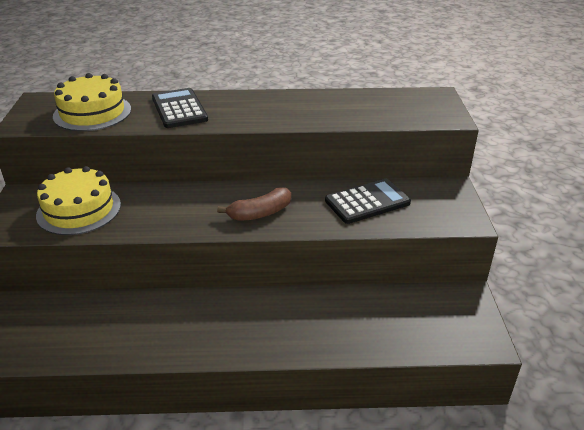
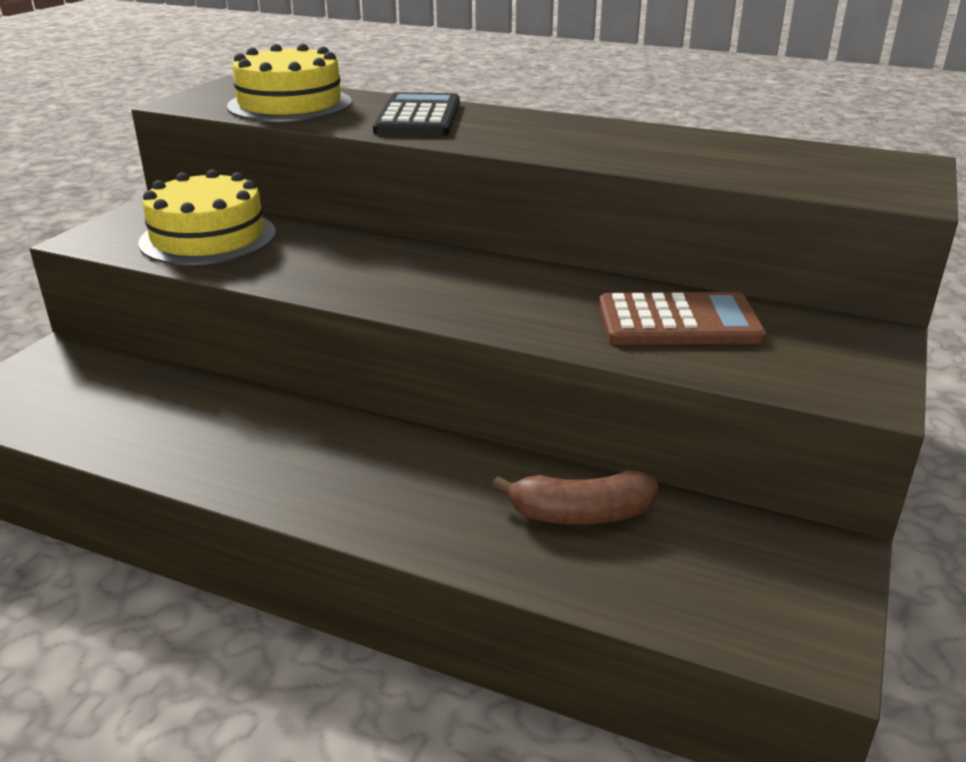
camera: 25 degrees right, 5 degrees down
(260, 213) = (470, 297): brown banana -> brown banana (581, 514)
(367, 202) = (678, 321): black calculator -> brown calculator

